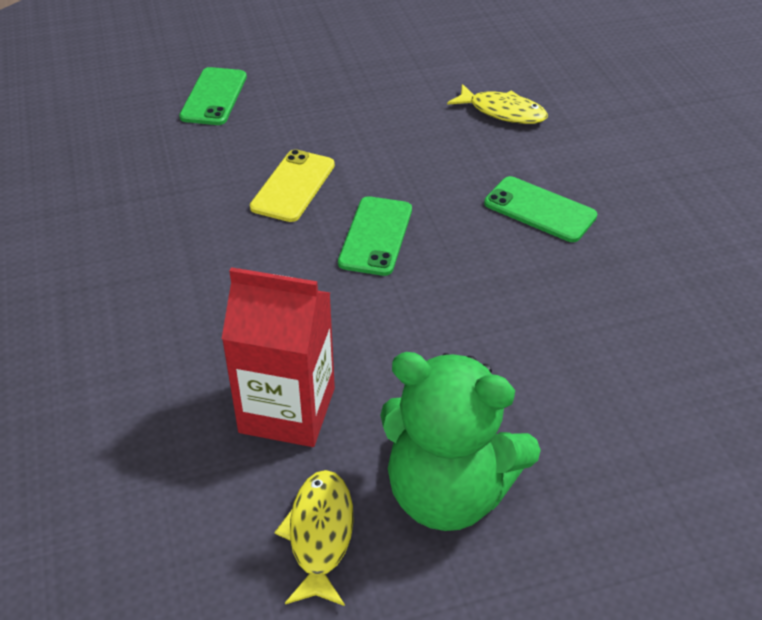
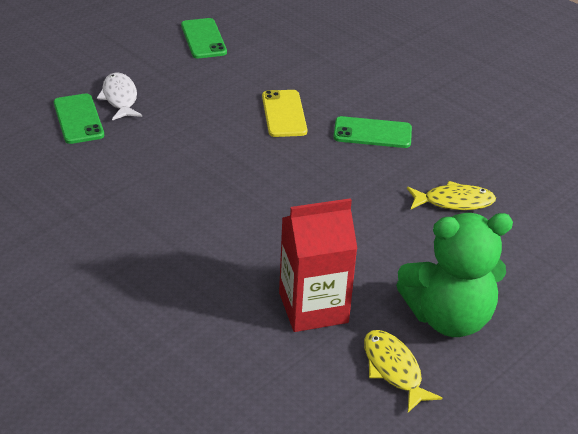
camera: 30 degrees left, 5 degrees down
(276, 85) = (120, 98): none -> white fish
(293, 186) = (194, 165): yellow phone -> yellow phone (284, 114)
(376, 236) = (280, 181): green phone -> green phone (203, 39)
(503, 112) = (298, 75): yellow fish -> yellow fish (454, 202)

